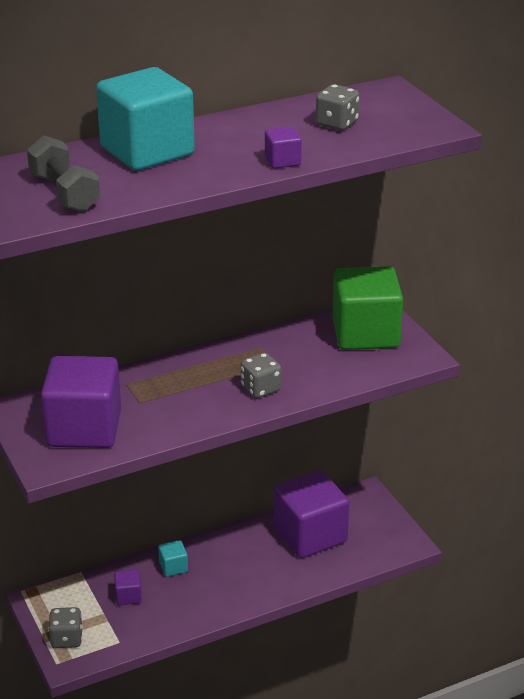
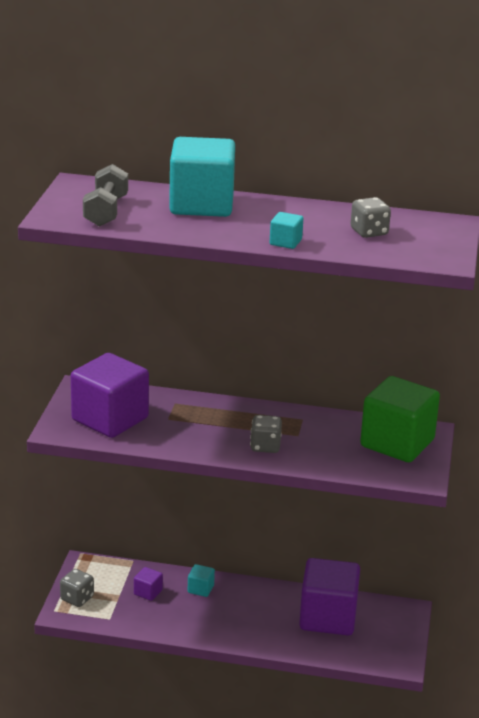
camera: 35 degrees right, 5 degrees down
(282, 161) = (285, 242): purple cube -> turquoise cube

